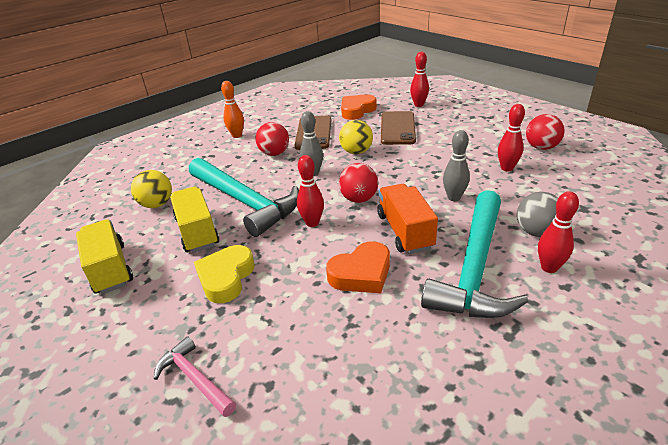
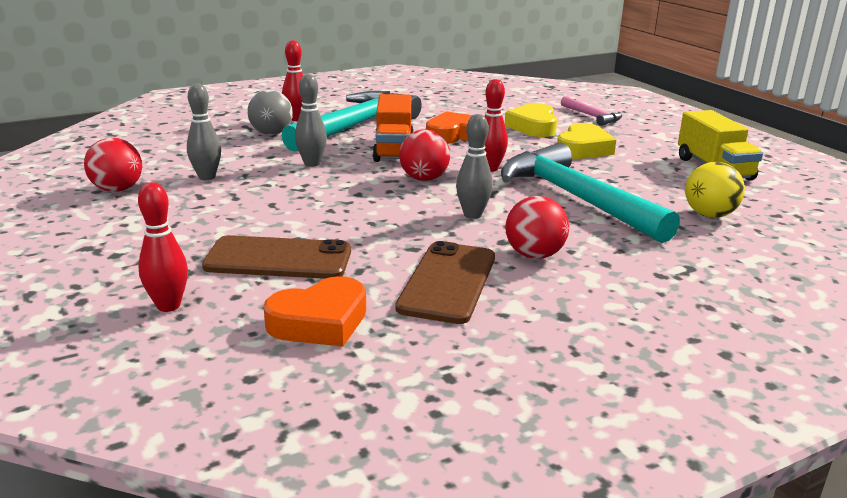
camera: 170 degrees left, 10 degrees down
(197, 231) = (630, 181): yellow truck -> none
(237, 135) = (621, 310): orange bowling pin -> none
(277, 319) = (533, 126): none -> yellow heart
(356, 152) = (388, 231): yellow ball -> none
(397, 128) = (278, 259): brown phone -> brown phone turned 75 degrees clockwise
(506, 168) = (207, 177): red bowling pin -> grey bowling pin

